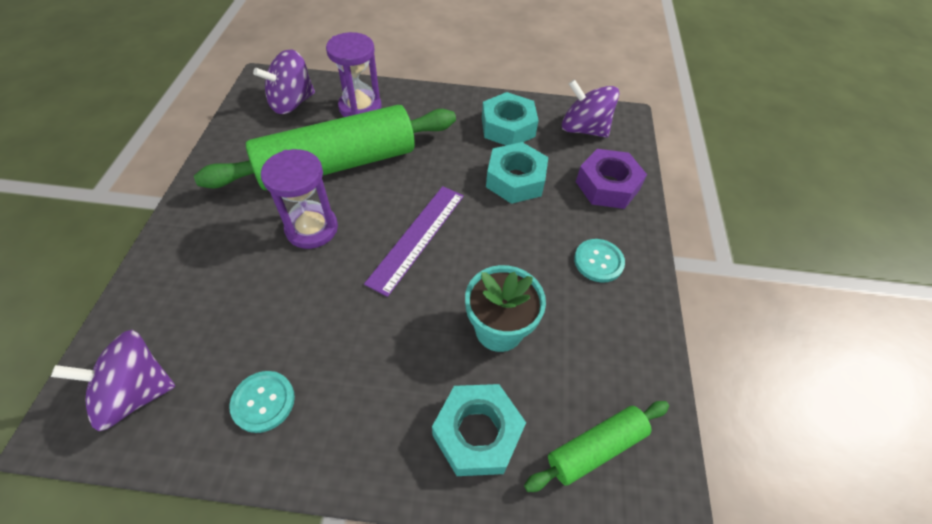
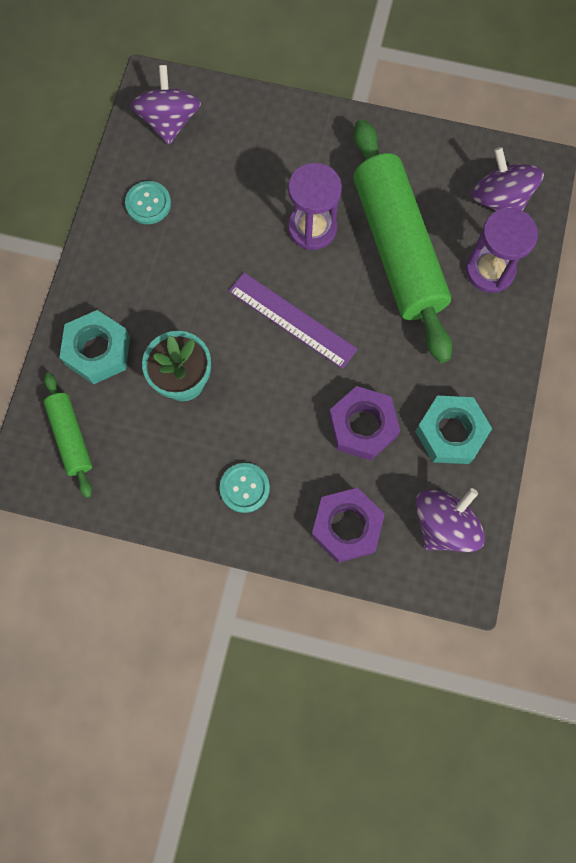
camera: 100 degrees right, 20 degrees up
(515, 180) = (362, 426): turquoise nut -> purple nut

